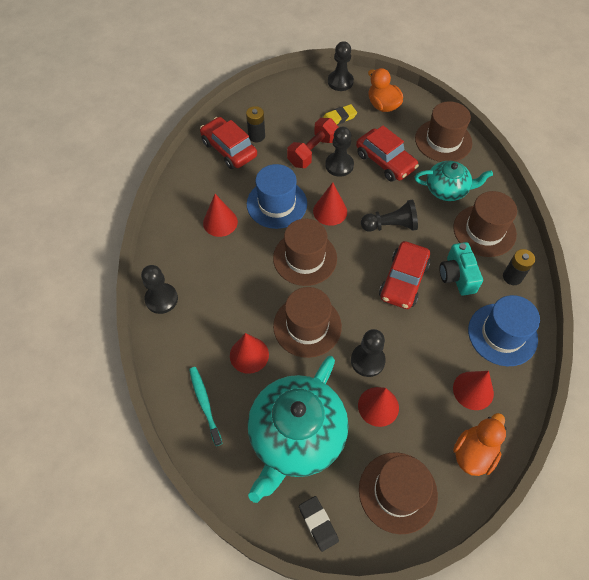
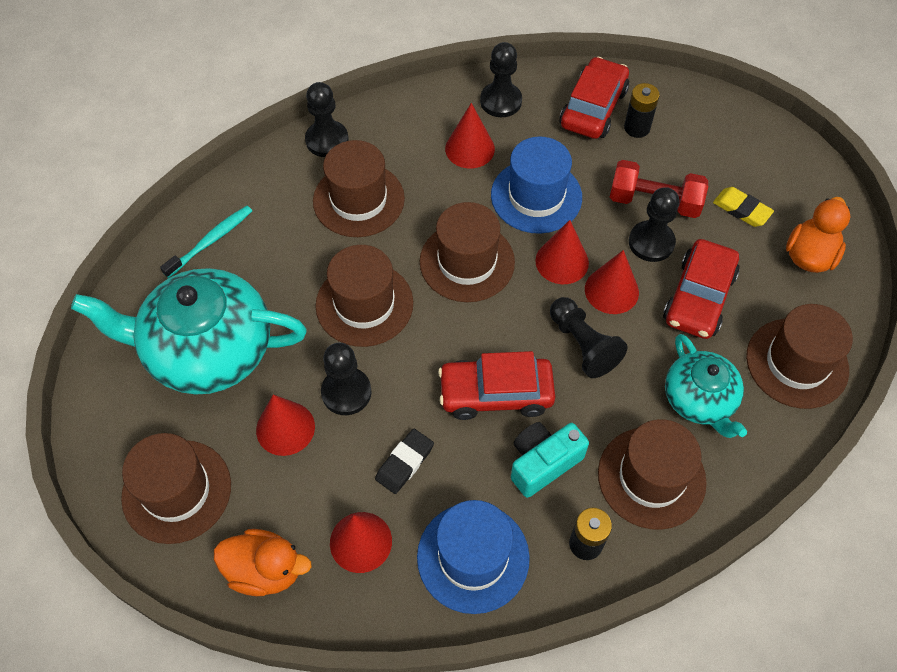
camera: 65 degrees right, 0 degrees up
(223, 299) = (358, 200): none -> brown hat
(249, 355) = (294, 258): red cone -> red cone (611, 290)
(318, 524) = (107, 415): black eraser -> black eraser (404, 463)
(340, 82) = (815, 184): black pawn -> black pawn (500, 101)

